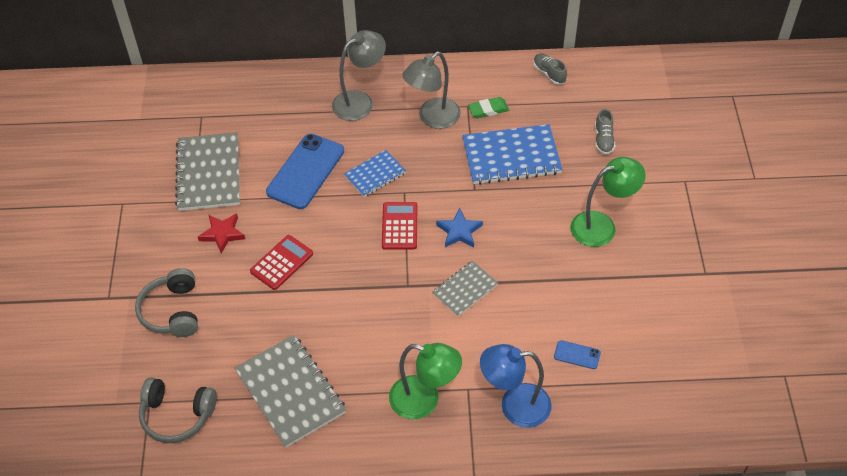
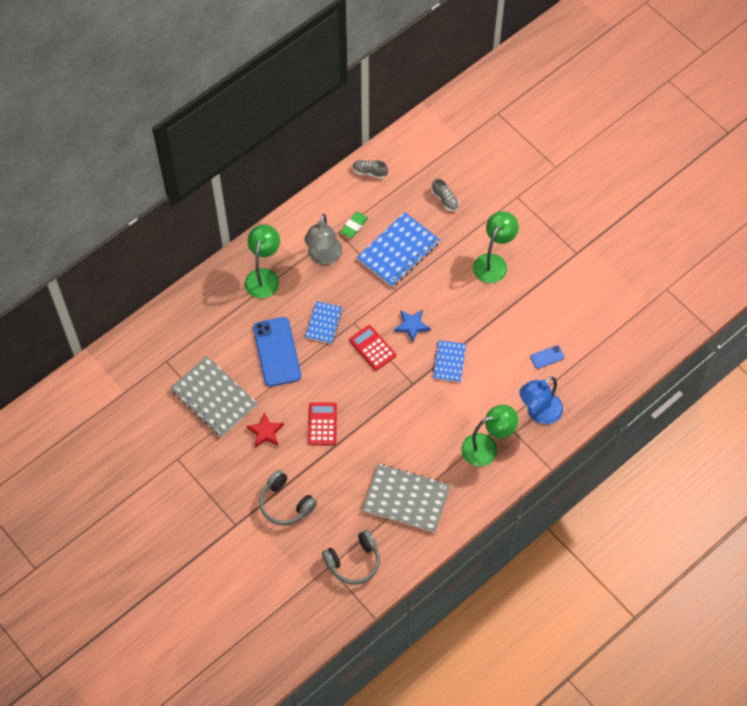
camera: 40 degrees left, 10 degrees up
(360, 101) = (264, 276): grey lamp -> green lamp
(465, 289) = (449, 362): grey notebook -> blue notebook

